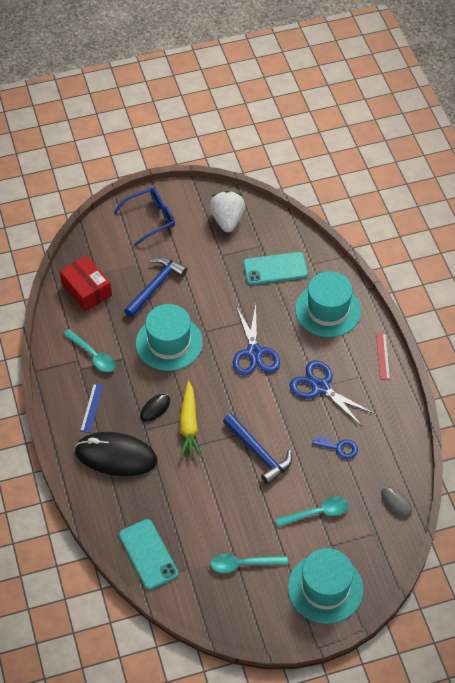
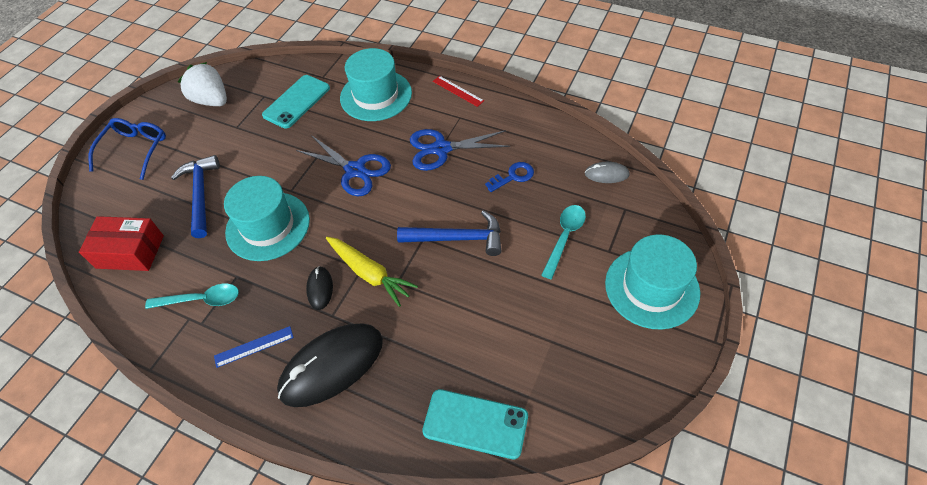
camera: 45 degrees left, 0 degrees up
(91, 408) = (254, 346): blue ruler -> blue ruler turned 75 degrees counterclockwise
(242, 564) = (565, 339): turquoise spoon -> none

